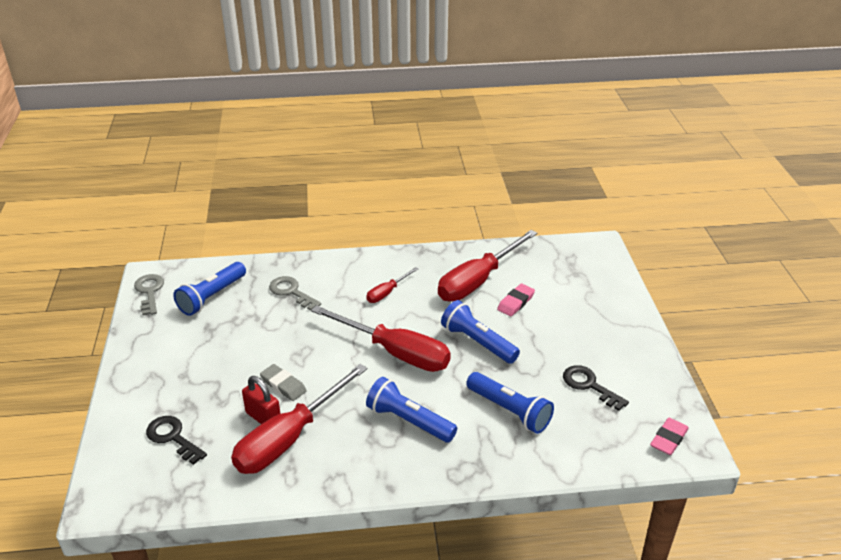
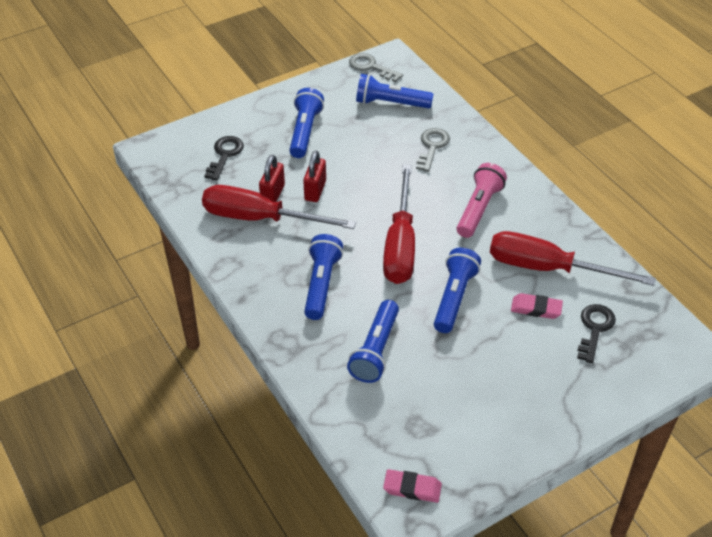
camera: 65 degrees right, 10 degrees up
(149, 292) = (371, 67): grey key -> grey key turned 105 degrees counterclockwise
(195, 365) = (305, 131): none -> blue flashlight
(283, 385) = (315, 190): grey eraser -> red padlock
(387, 293) = (478, 209): red screwdriver -> pink flashlight
(589, 385) = (449, 403): black key -> black key (594, 329)

